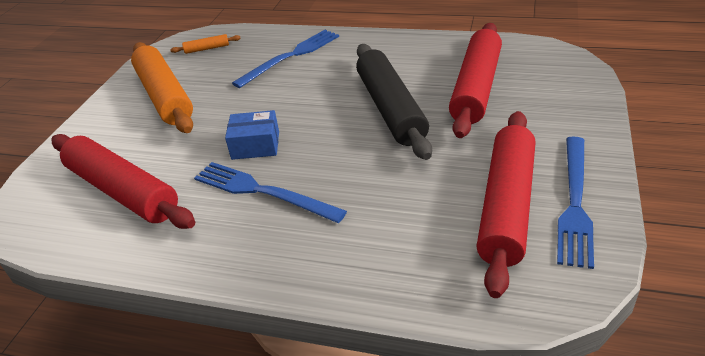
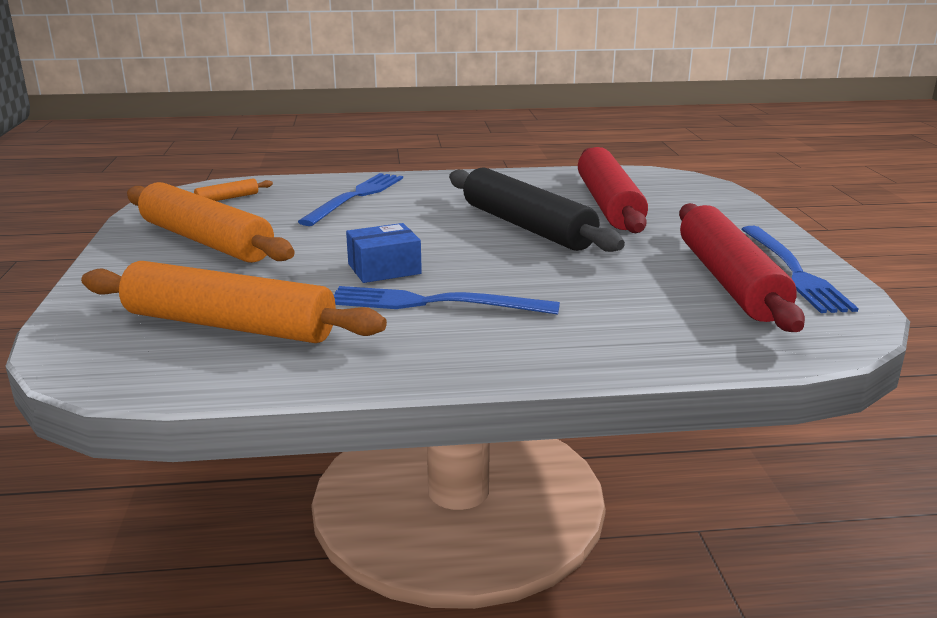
camera: 25 degrees left, 15 degrees down
(122, 191) = (229, 325): red rolling pin -> orange rolling pin

